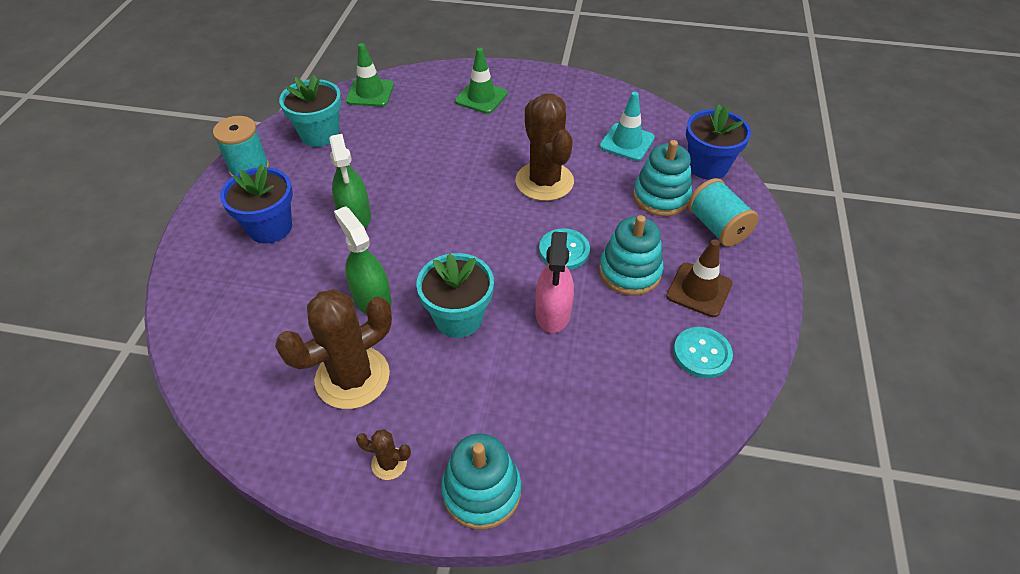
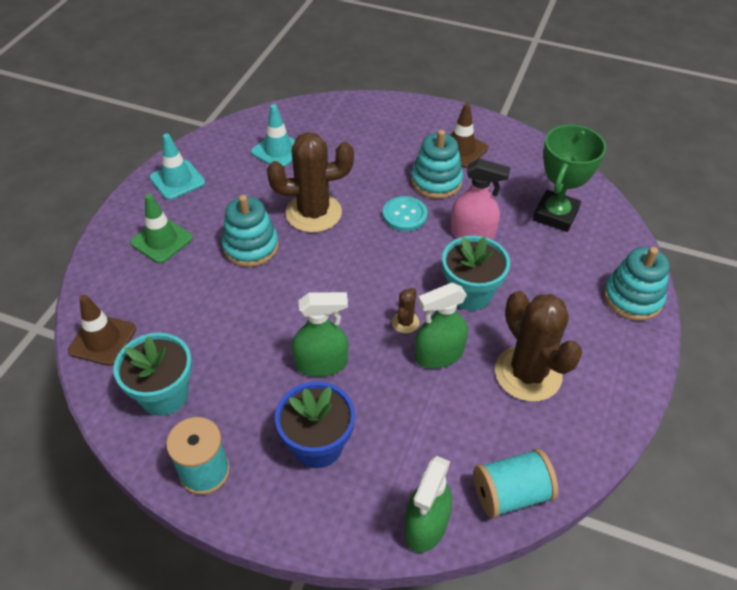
camera: 80 degrees left, 0 degrees up
(185, 308) = (426, 525): none -> green spray bottle
(370, 93) = (102, 340): green traffic cone -> brown traffic cone
(389, 463) = (611, 352): brown cactus -> brown cactus (405, 322)
(558, 90) = (177, 180): none -> turquoise traffic cone
(613, 398) = (555, 215): none -> green trophy
(661, 197) = (355, 146): turquoise stacking toy -> turquoise stacking toy (251, 247)
(702, 353) = (520, 162): turquoise button -> none
(707, 166) = (326, 112): blue flower pot -> none
(717, 227) = (398, 125): turquoise spool -> turquoise spool (510, 494)

